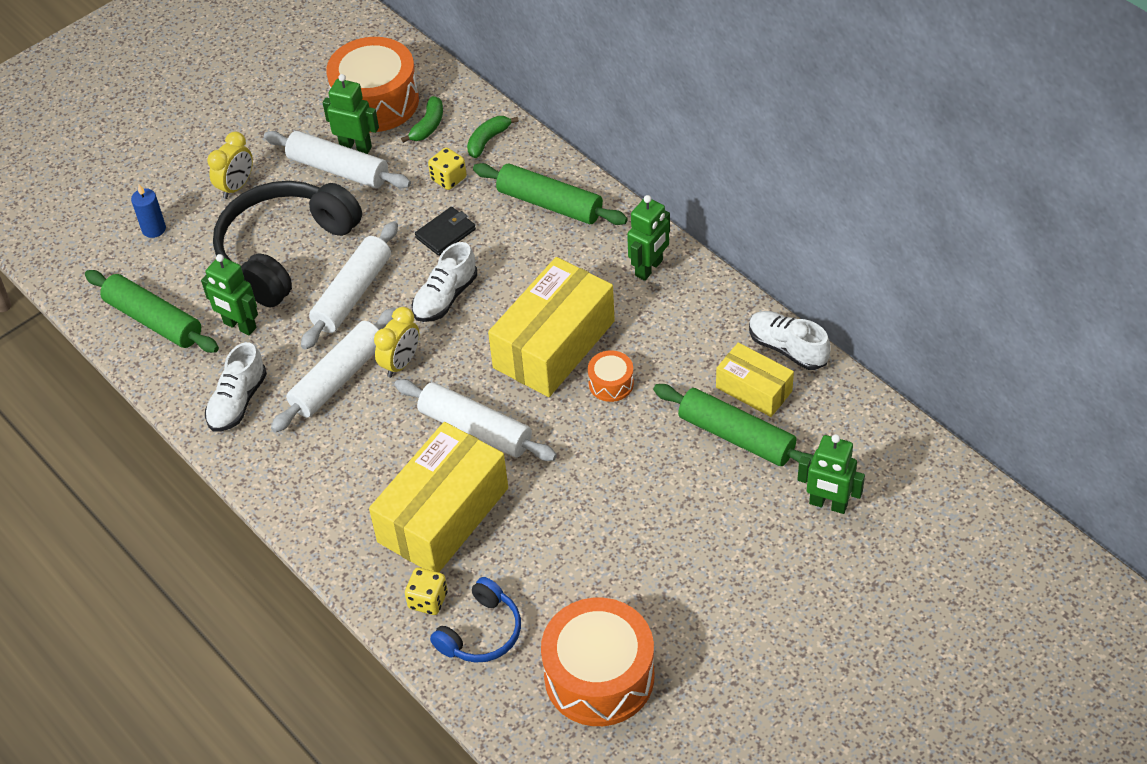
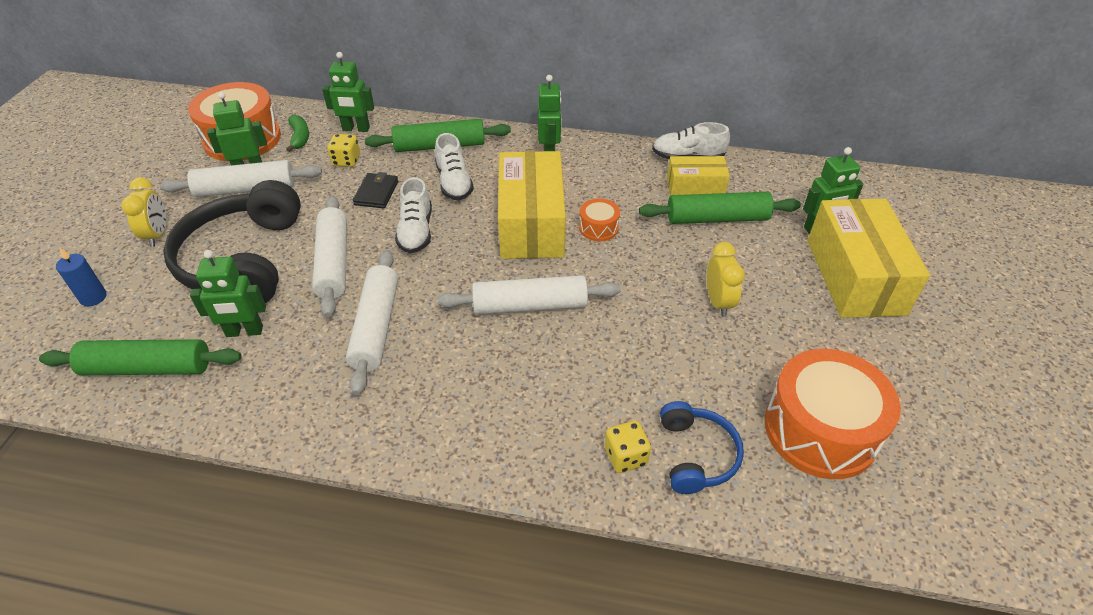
camera: 40 degrees left, 5 degrees down
(238, 402) = (293, 392): white shoe -> white shoe (454, 183)
(401, 363) = (422, 290): yellow clock -> yellow clock (718, 302)
(443, 515) = (568, 381): yellow box -> yellow box (854, 276)
(488, 140) = (356, 129): green banana -> green robot

